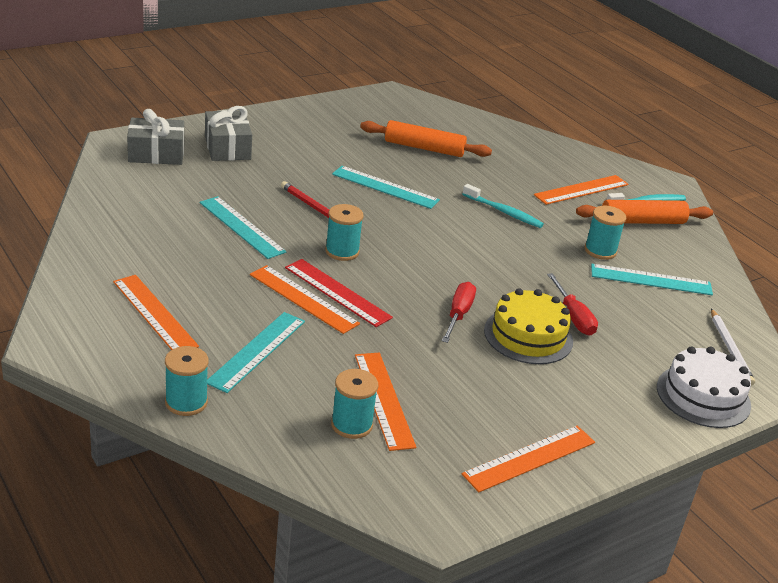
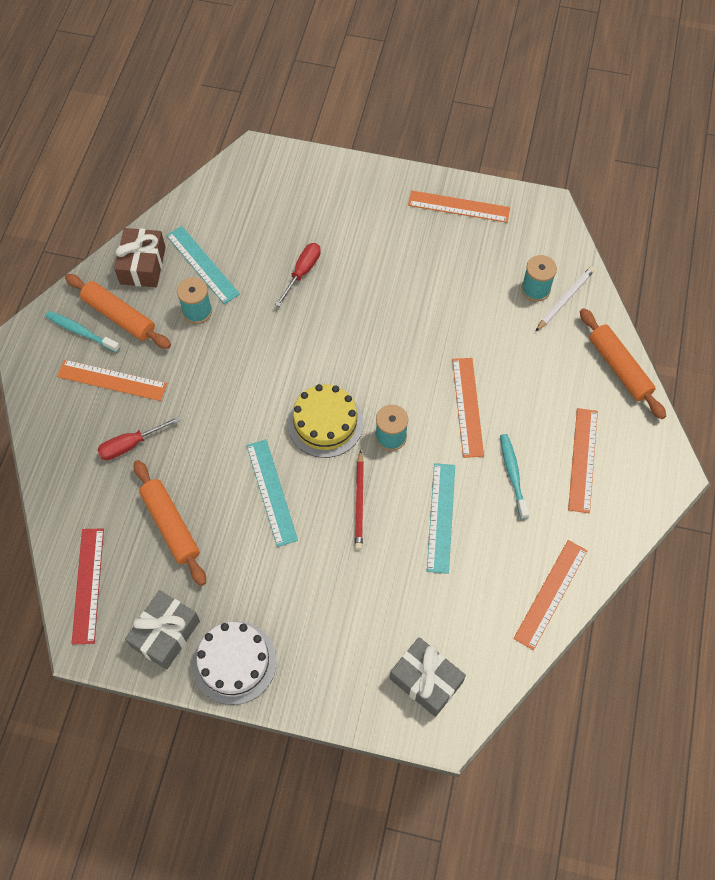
camera: 130 degrees left, 30 degrees up
(186, 402) = (619, 368): turquoise spool -> orange rolling pin
(227, 148) = (351, 647): grey gift -> grey gift (165, 634)
(257, 351) = (542, 380): turquoise ruler -> none
(337, 292) = (437, 397): red ruler -> red ruler (88, 585)
(383, 400) = (499, 293): orange ruler -> orange ruler (551, 594)
(458, 314) = (376, 324): red screwdriver -> red screwdriver (131, 445)
(503, 212) = (212, 398): turquoise toothbrush -> turquoise toothbrush (513, 475)
(528, 336) = (352, 278): yellow cake -> yellow cake (325, 423)
(686, 256) = (142, 265): none -> brown gift
(703, 396) = (306, 174): white cake -> white cake (234, 662)
(730, 349) = (239, 187): white pencil -> white pencil (564, 299)

